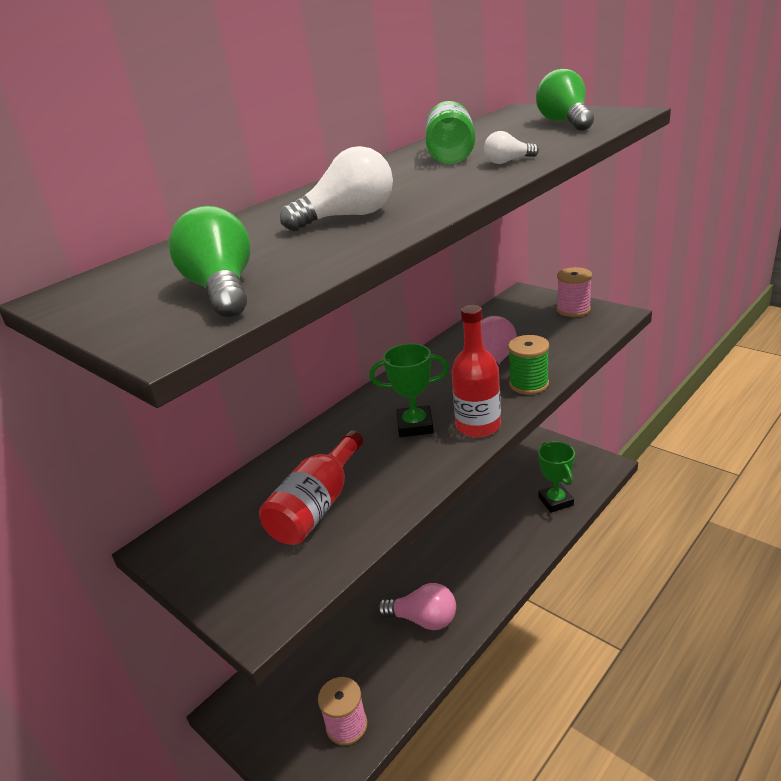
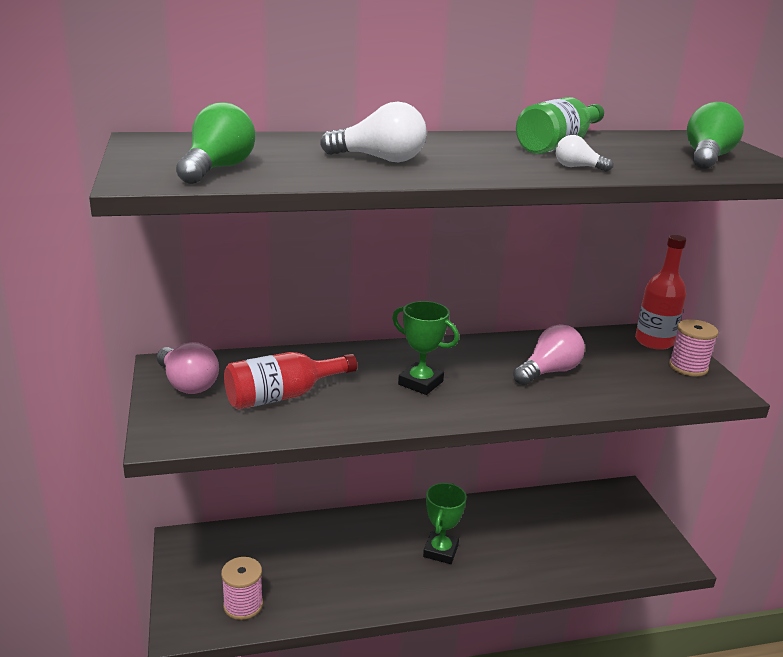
camera: 30 degrees right, 5 degrees down
(423, 619) = (372, 574): pink light bulb -> pink light bulb (187, 384)
(478, 426) = (467, 409): red bottle -> red bottle (654, 341)
(529, 384) = (555, 402): green spool -> none
(555, 501) = (588, 560): green trophy -> green trophy (440, 551)

